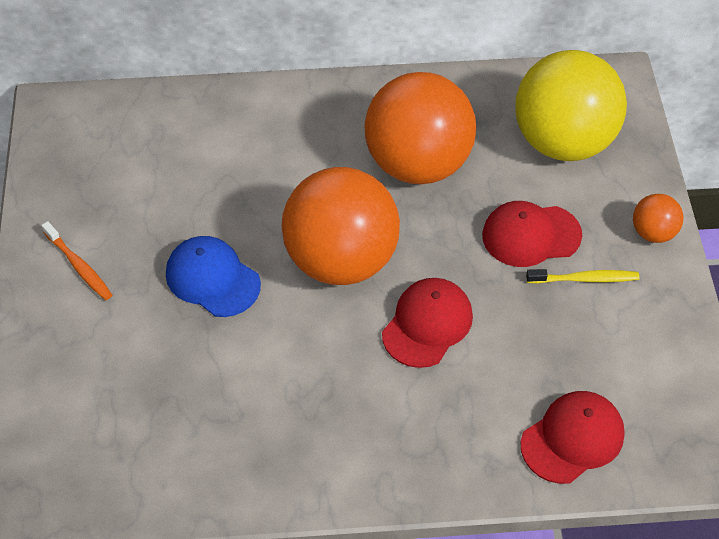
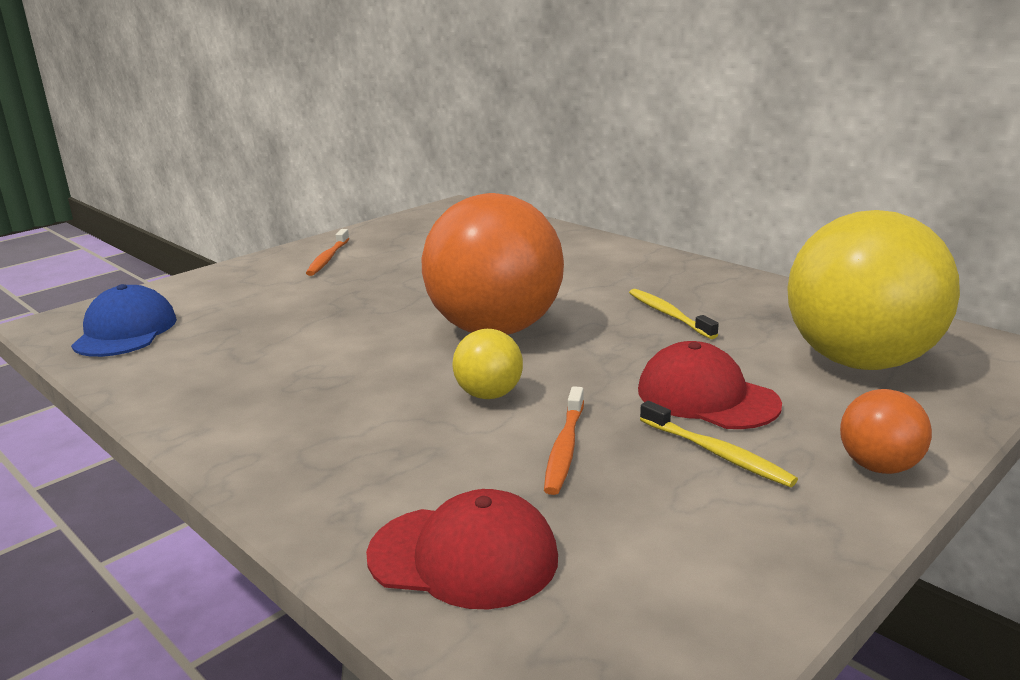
camera: 50 degrees right, 30 degrees down
(212, 279) = (387, 296): blue cap -> blue cap (125, 331)
(418, 164) = (668, 314): orange ball -> yellow toothbrush
(427, 324) = (489, 395): red cap -> yellow ball
(519, 334) = (564, 448): none -> orange toothbrush

